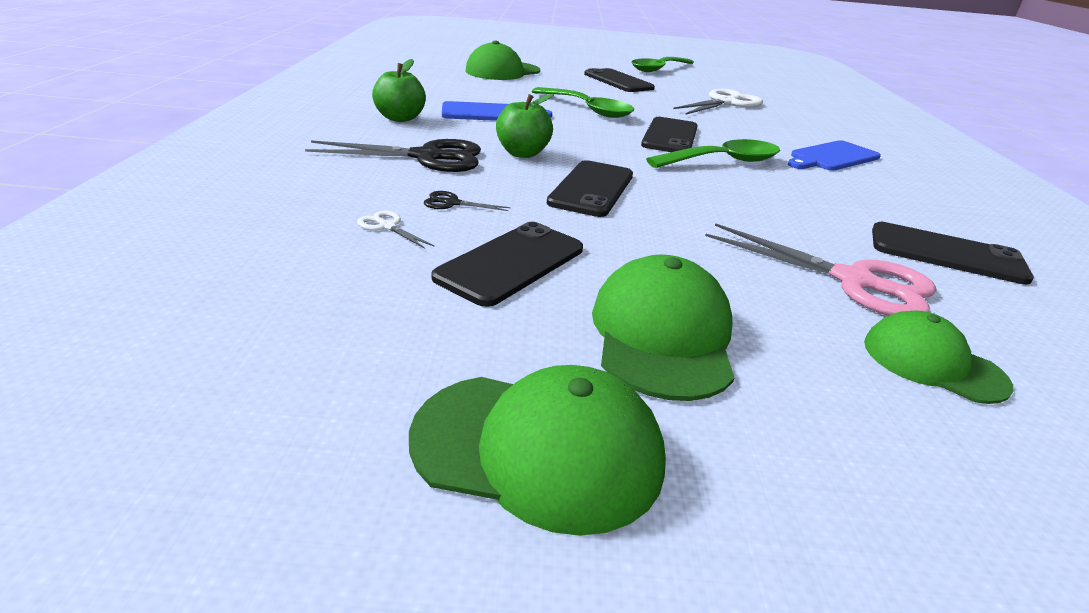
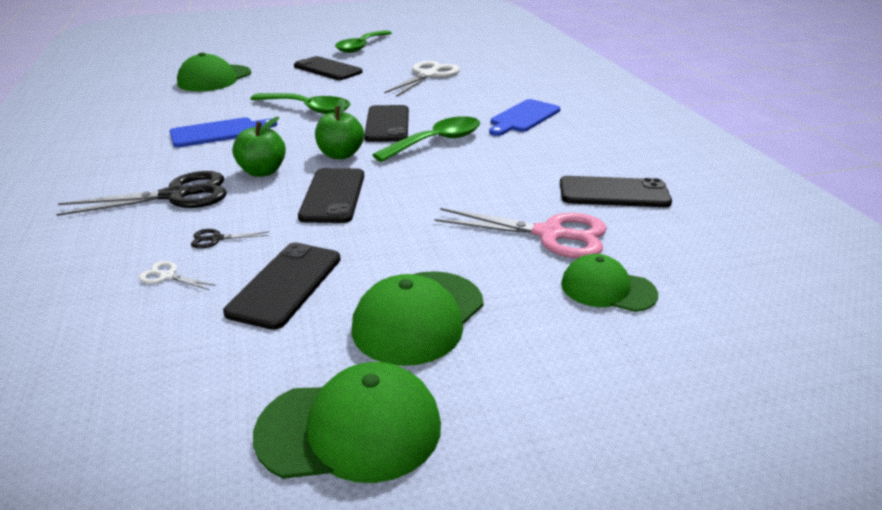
camera: 15 degrees left, 0 degrees up
(400, 118) = (134, 157): green apple -> green apple (340, 155)
(662, 335) = (418, 317): green cap -> green cap turned 135 degrees counterclockwise

